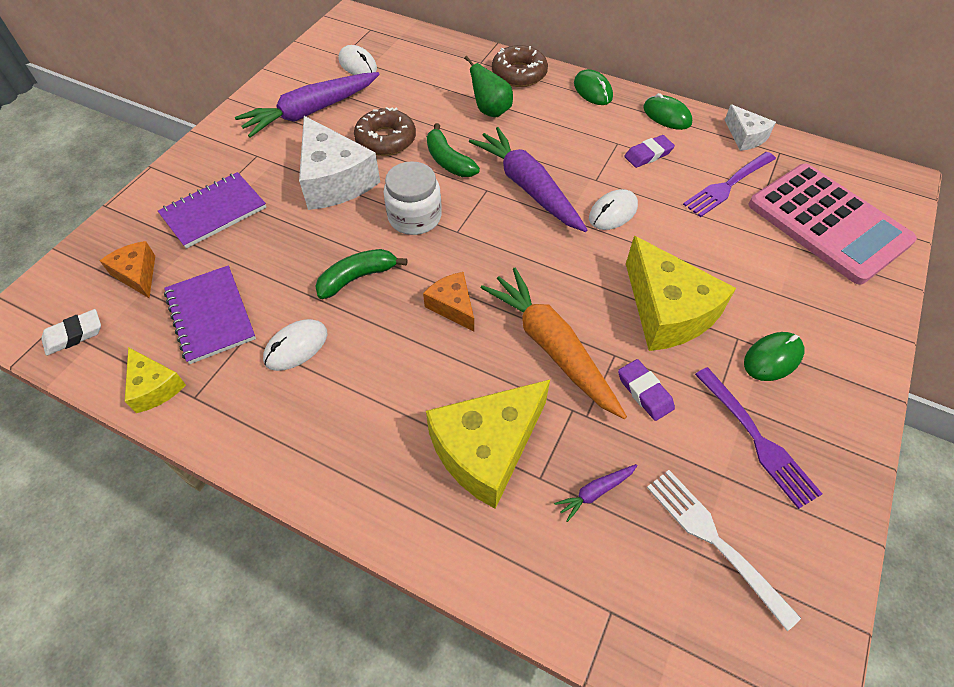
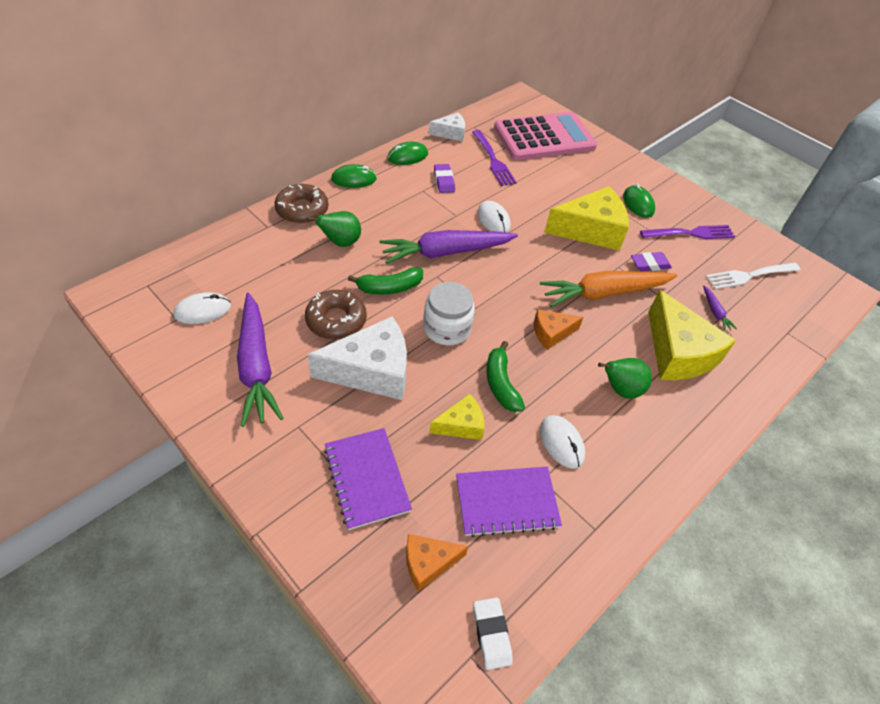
camera: 75 degrees left, 5 degrees down
(154, 387) = (576, 561): yellow cheese -> yellow cheese (461, 425)
(394, 391) = (620, 389): none -> green pear

